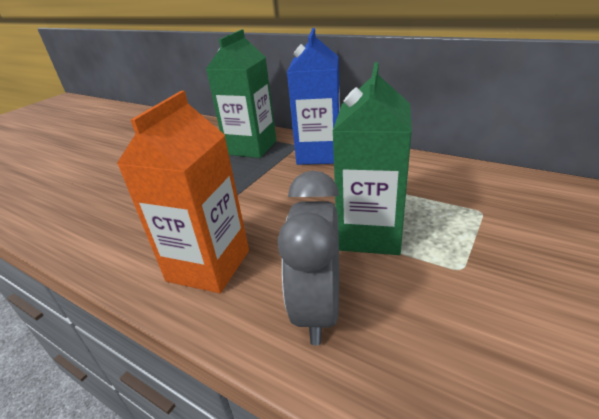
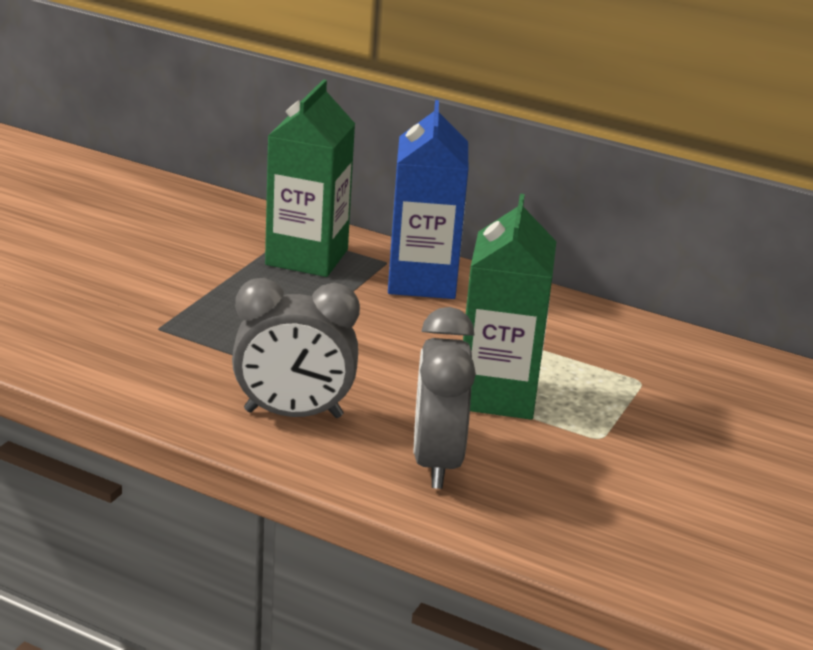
camera: 10 degrees left, 5 degrees down
(208, 265) = (293, 414): orange carton -> grey clock

